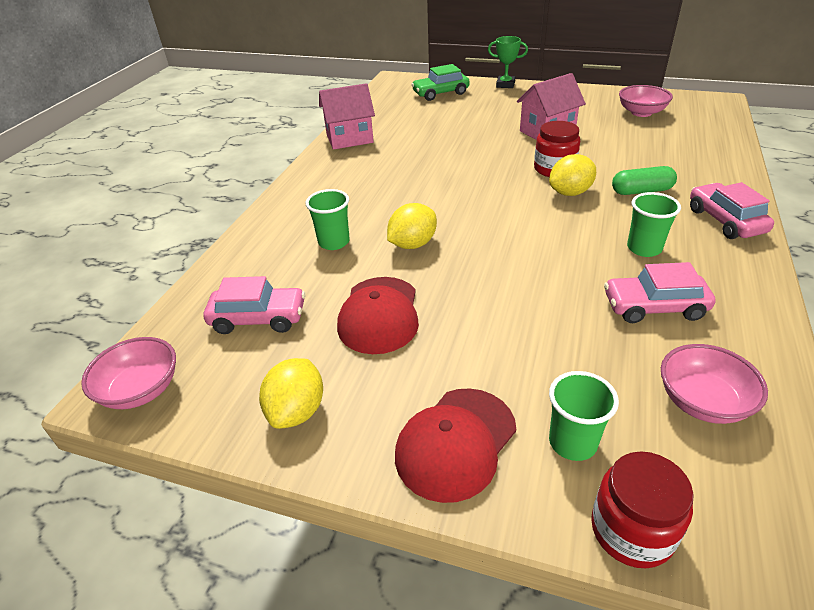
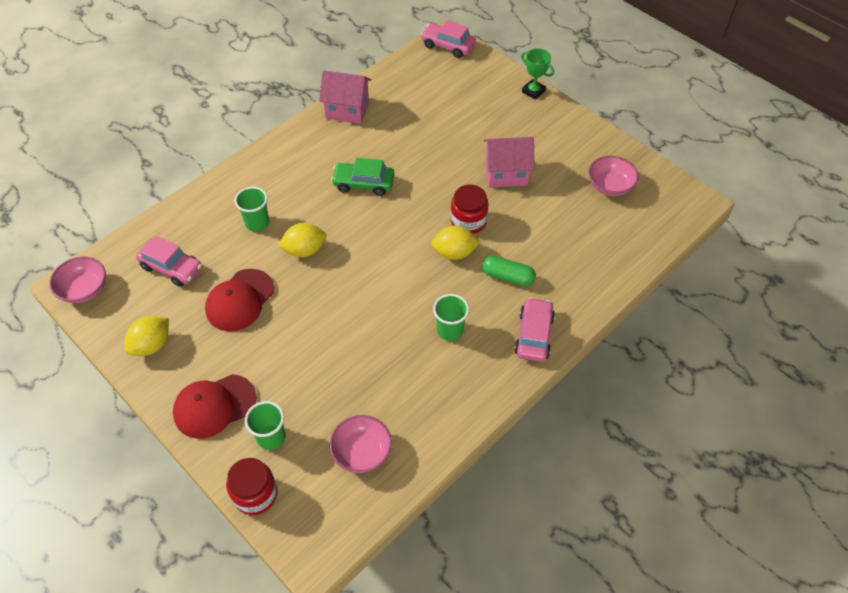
camera: 25 degrees right, 15 degrees up
(440, 93) = (467, 79): green car -> green car (363, 184)
(654, 307) = (404, 379): pink car -> pink car (448, 46)

